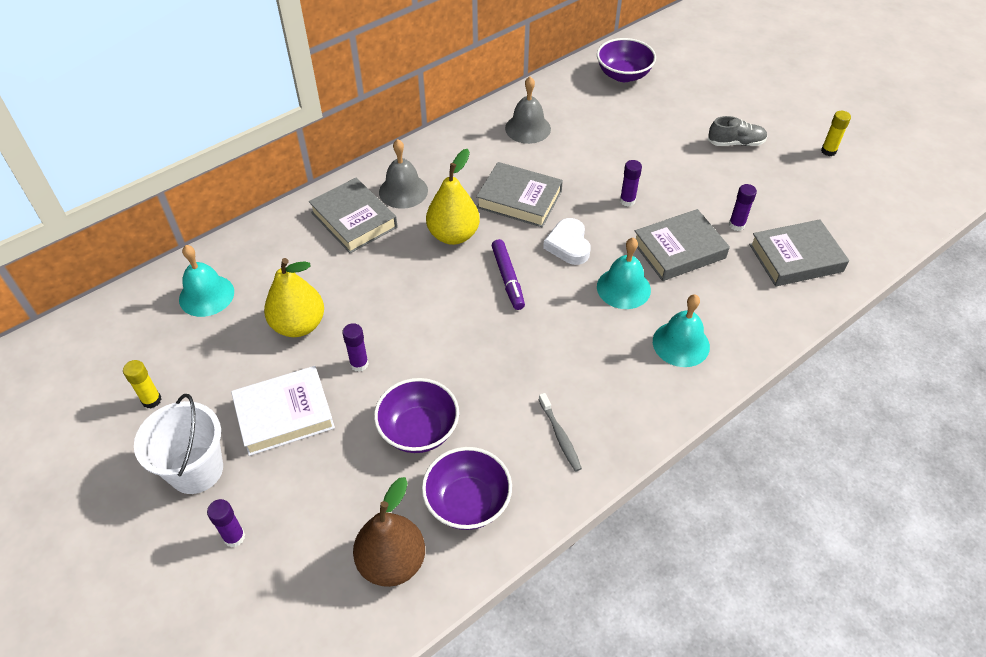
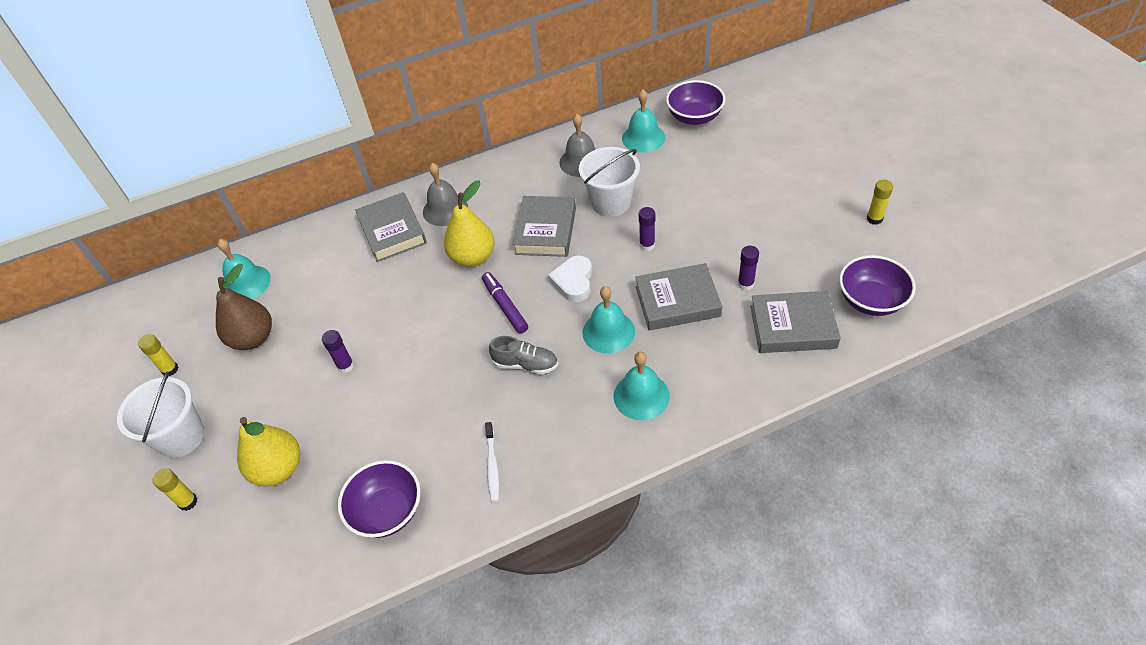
camera: 20 degrees right, 0 degrees up
(234, 537) = (188, 502): purple glue stick -> yellow glue stick
(284, 414) = (267, 401): white book -> none
(299, 325) = (310, 322): yellow pear -> yellow pear (279, 469)
(392, 562) = (303, 552): brown pear -> brown pear (253, 338)
(418, 430) = (371, 436): purple bowl -> purple bowl (871, 300)
(508, 278) = (505, 306): purple marker -> purple marker turned 150 degrees clockwise
(519, 199) = (545, 231): grey book -> grey book turned 60 degrees clockwise
(560, 436) = (492, 465): grey toothbrush -> white toothbrush
(574, 164) = (611, 203): none -> white bucket
(581, 99) = (643, 138): none -> turquoise bell
(735, 143) = (779, 199): grey shoe -> grey shoe (526, 364)

